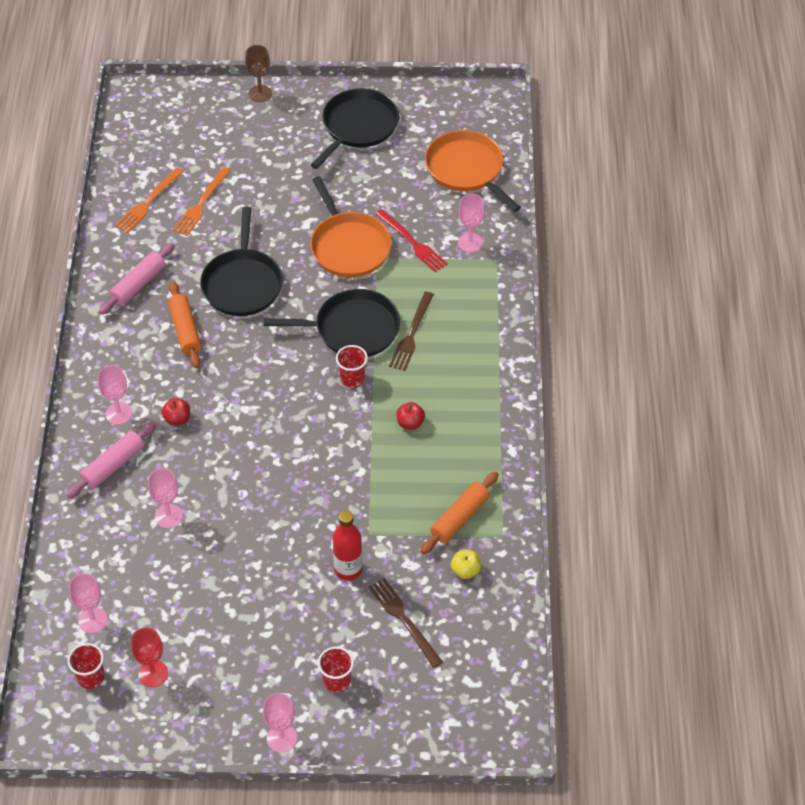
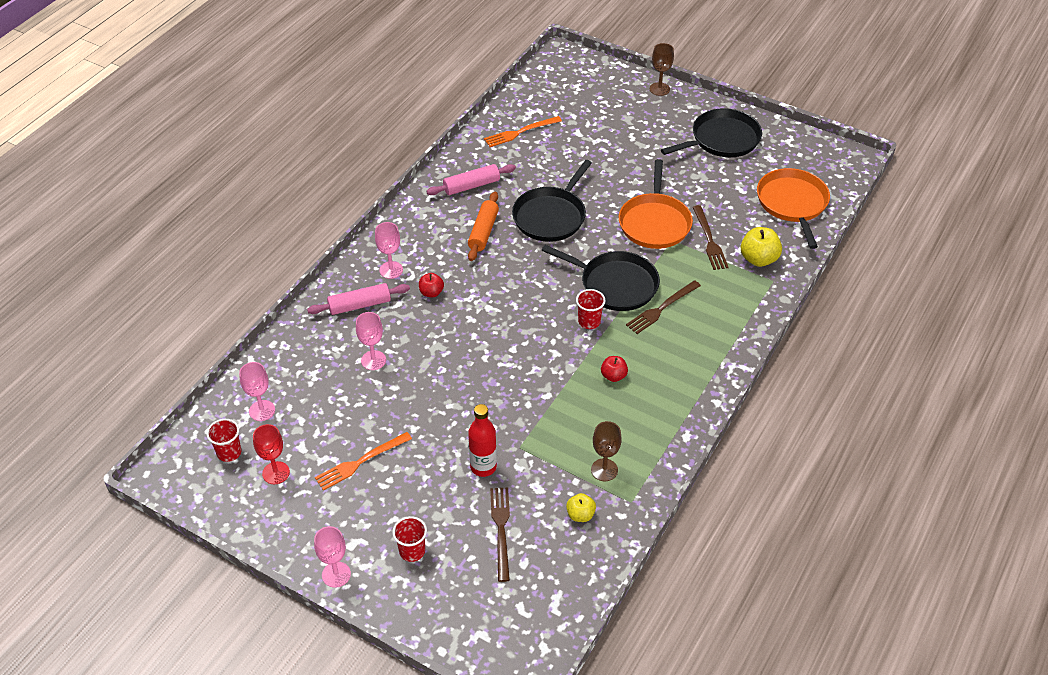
camera: 30 degrees right, 5 degrees down
(201, 204) = (559, 148): orange fork -> orange fork (360, 462)
(412, 242) = (709, 240): red fork -> brown fork
(459, 518) = (604, 470): orange rolling pin -> brown goblet
(470, 242) = (758, 259): pink goblet -> yellow apple

